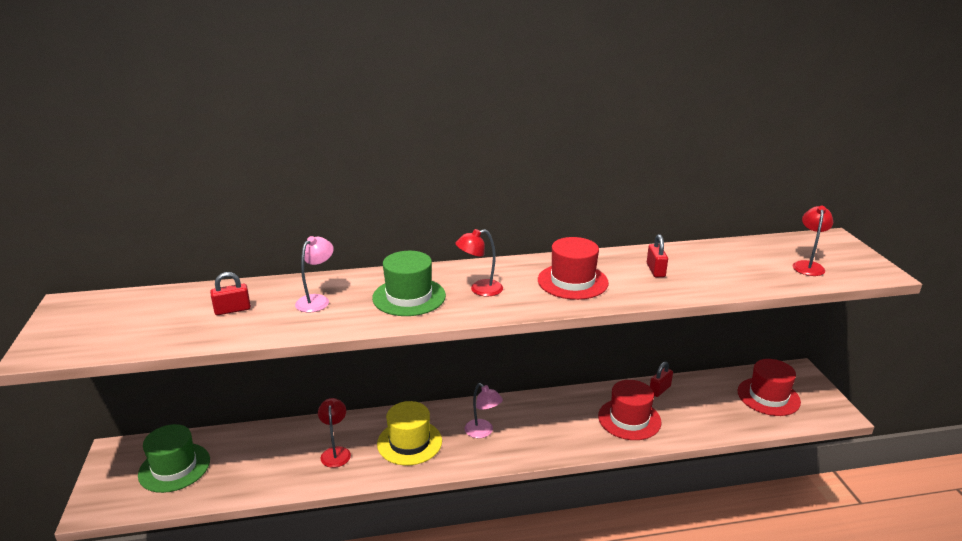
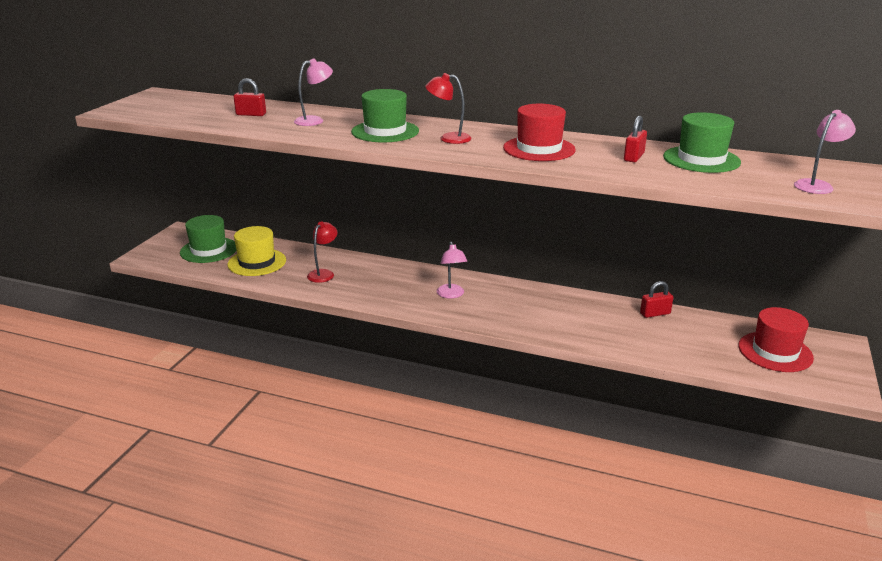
camera: 30 degrees right, 0 degrees up
(409, 442) = (385, 284): yellow hat -> yellow hat (257, 262)
(629, 419) = (598, 325): red hat -> none
(704, 258) = (701, 159): none -> green hat
(808, 265) = (817, 185): red lamp -> pink lamp

